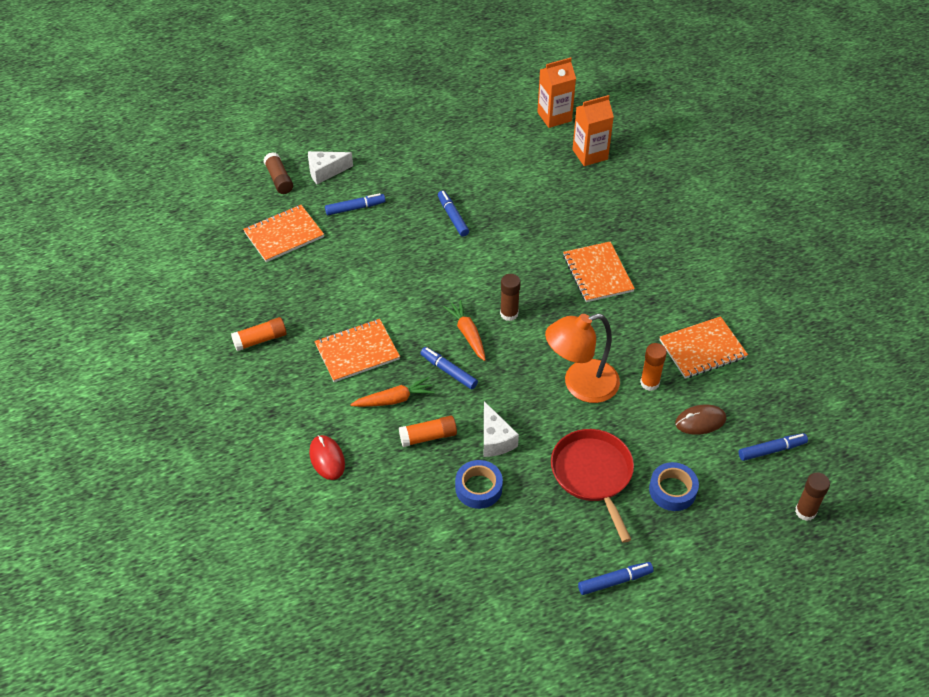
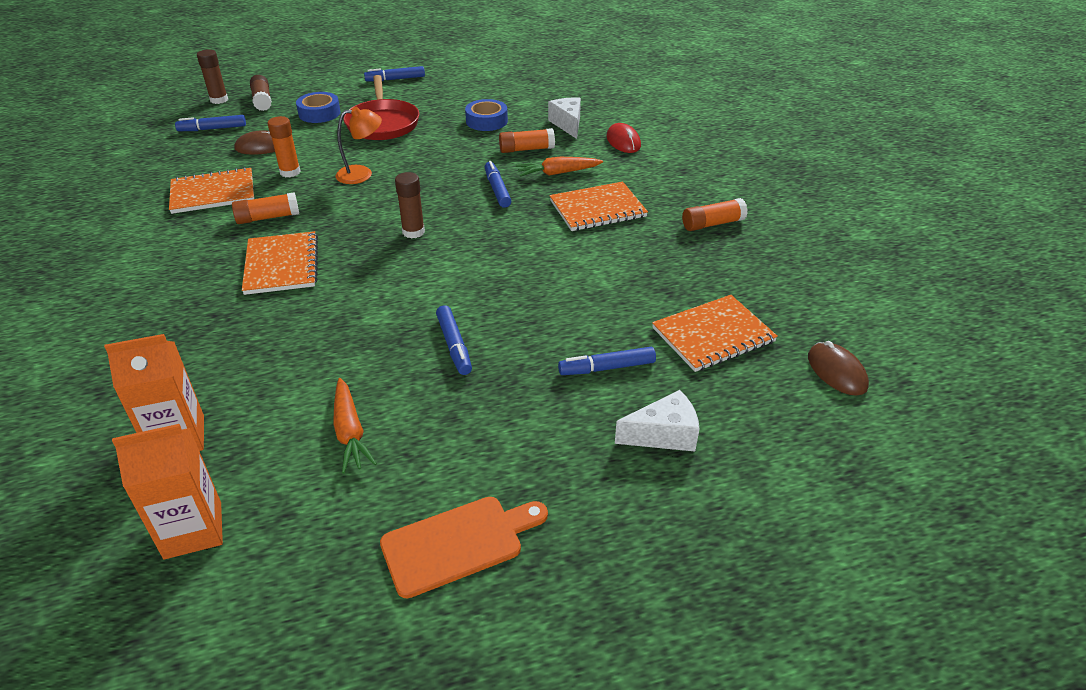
camera: 175 degrees left, 10 degrees down
(213, 214) = (836, 371): none -> brown mouse
(279, 179) = (744, 425): brown glue stick -> brown glue stick (262, 100)
(428, 119) = (458, 543): none -> orange cutting board
(448, 371) = (497, 189): blue marker -> blue marker turned 150 degrees counterclockwise
(467, 334) = (468, 217): orange carrot -> orange carrot (350, 432)
(495, 439) = (463, 145): white cheese -> white cheese (567, 124)
(580, 385) = (362, 174): orange lamp -> orange lamp, size x0.62
(636, 322) = (268, 217): none -> orange glue stick

